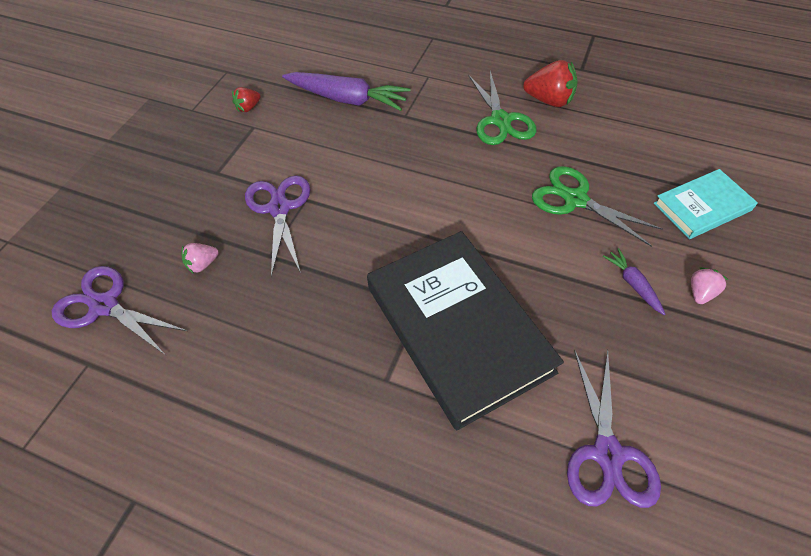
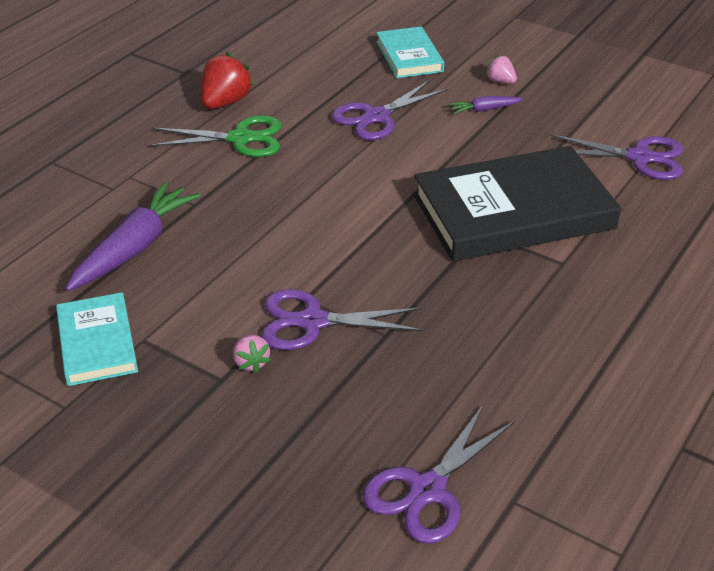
camera: 80 degrees left, 15 degrees down
(202, 264) = (383, 394): pink strawberry -> pink strawberry (251, 362)
(248, 108) = (97, 343): red strawberry -> turquoise book
(575, 200) = (376, 117): green scissors -> purple scissors

